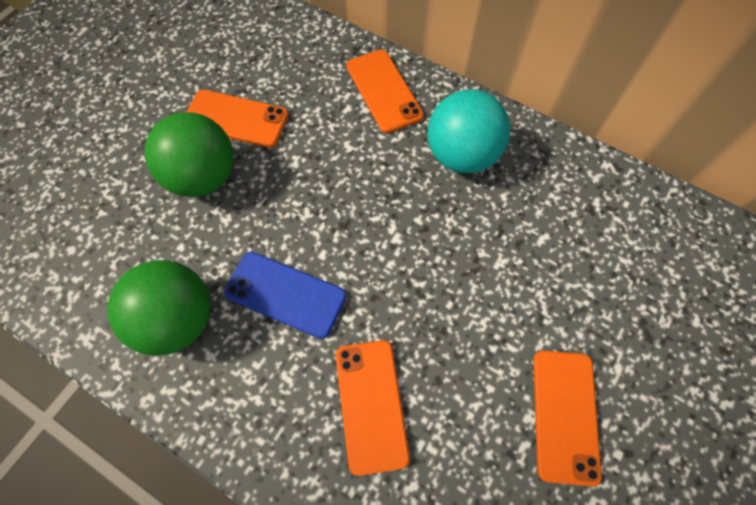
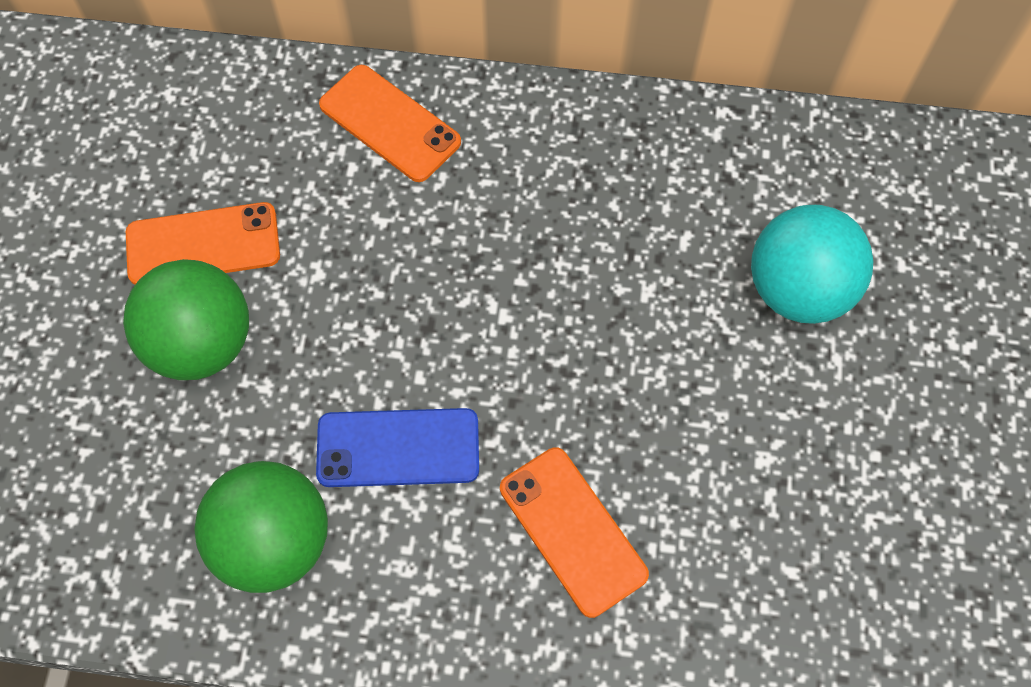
camera: 25 degrees left, 0 degrees up
(462, 155) = (536, 172): turquoise ball -> turquoise ball (798, 290)
(565, 415) = (800, 439): orange phone -> none

